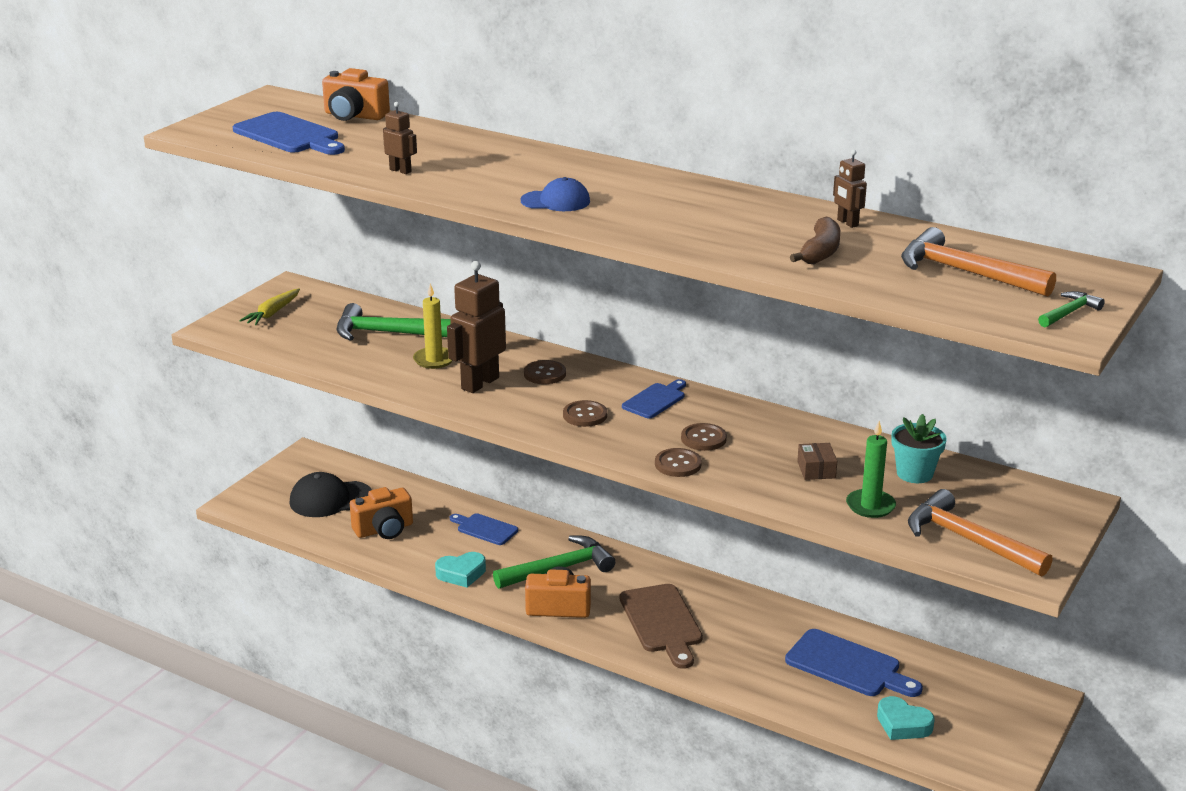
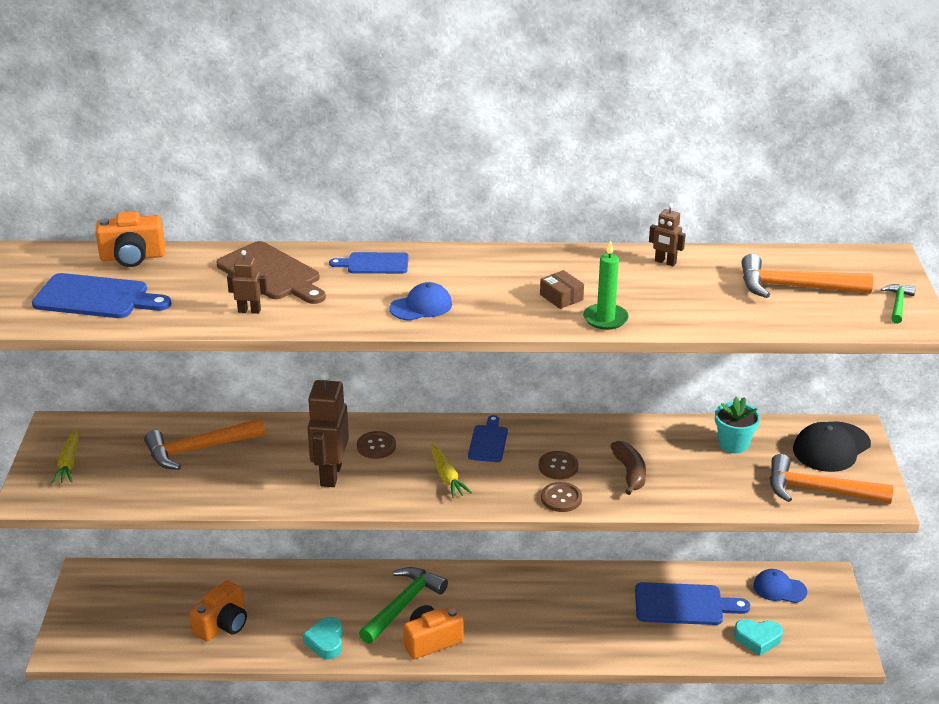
camera: 30 degrees left, 5 degrees up
(330, 499) = (147, 612): black cap -> black cap (831, 447)
(386, 333) = (198, 449): green hammer -> orange hammer
(434, 360) = (268, 464): yellow candle -> none
(461, 573) = (326, 642): turquoise heart -> turquoise heart turned 135 degrees clockwise
(485, 529) = (310, 590): blue cutting board -> blue cutting board (374, 264)
(585, 415) = (447, 477): brown button -> yellow carrot
(662, 622) = (522, 622): brown cutting board -> brown cutting board (272, 274)
(816, 470) = (664, 466): brown box -> brown box (561, 297)
(820, 252) = (677, 299): brown banana -> brown banana (630, 473)
(870, 506) = (730, 485): green candle -> green candle (605, 319)
(972, 688) = (779, 589): none -> blue cap

